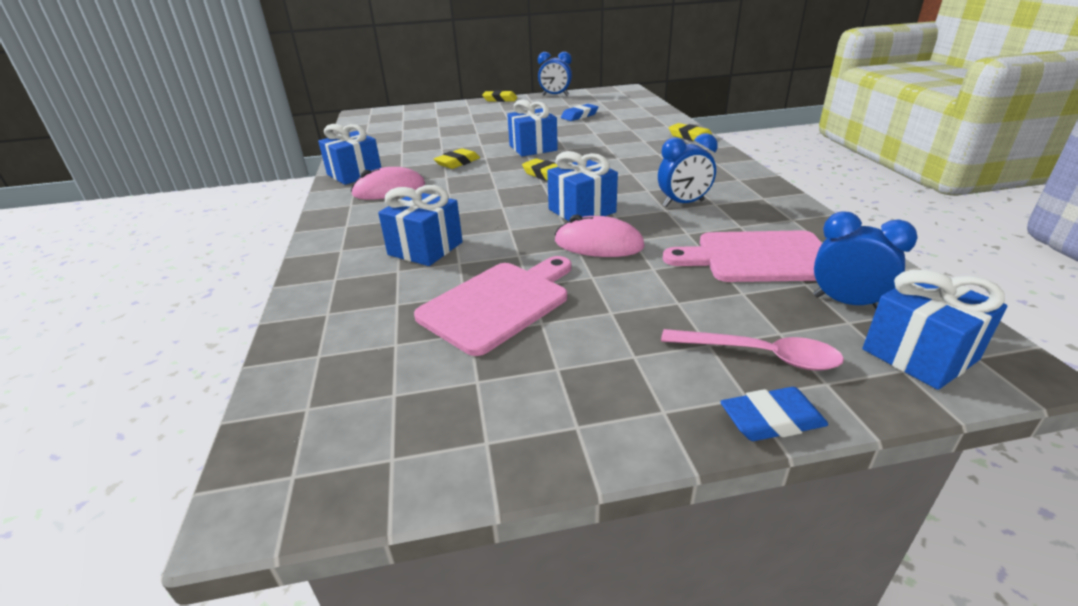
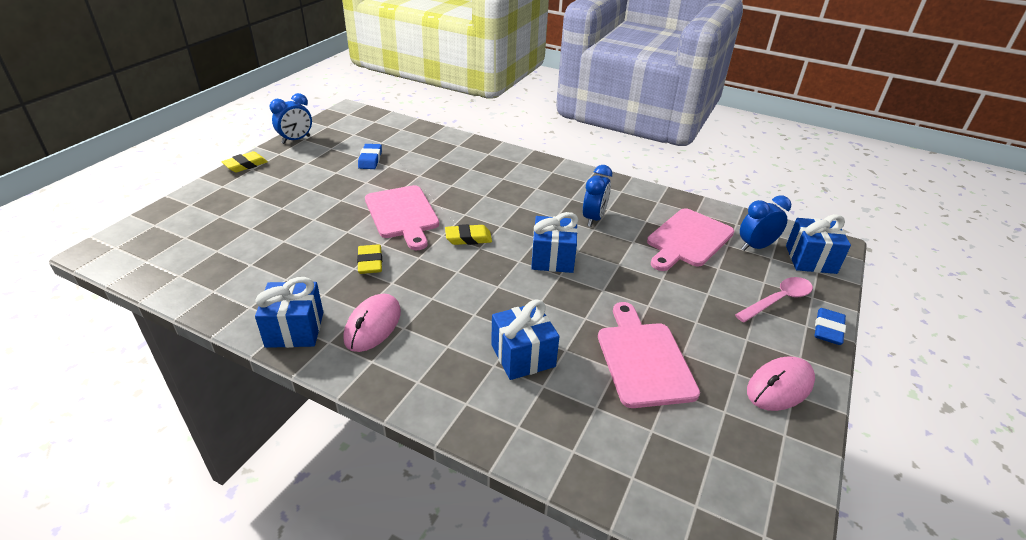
camera: 55 degrees left, 5 degrees up
(533, 148) = (402, 214): blue gift -> pink cutting board
(598, 244) = (609, 279): pink mouse -> pink mouse (780, 386)
(690, 137) = (494, 152): yellow eraser -> none

